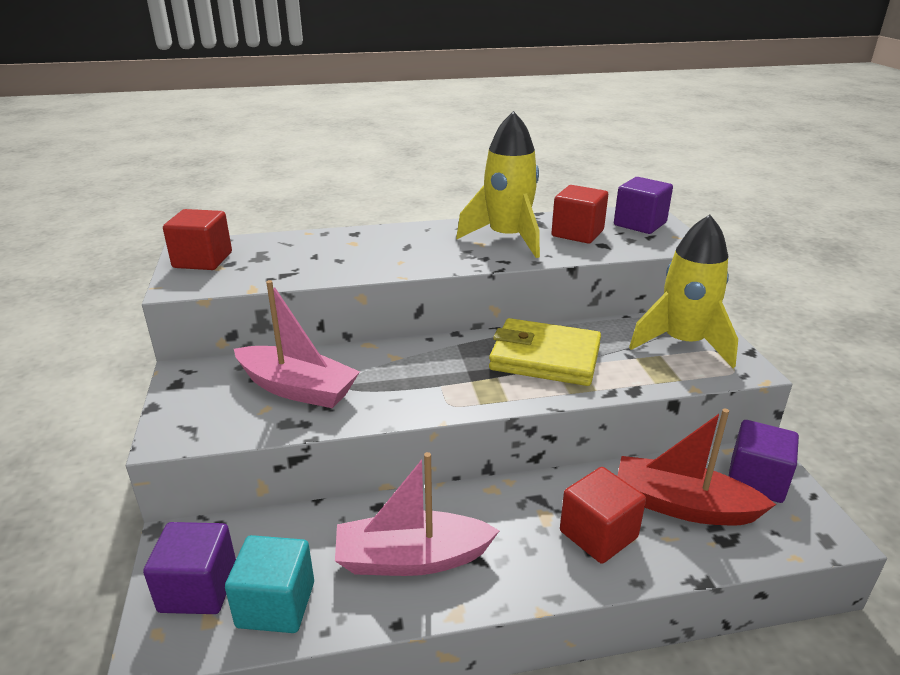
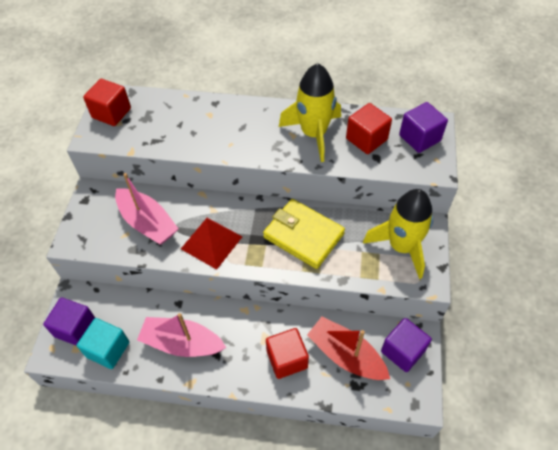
camera: 20 degrees right, 25 degrees up
(413, 390) = (211, 242): none -> red pyramid

